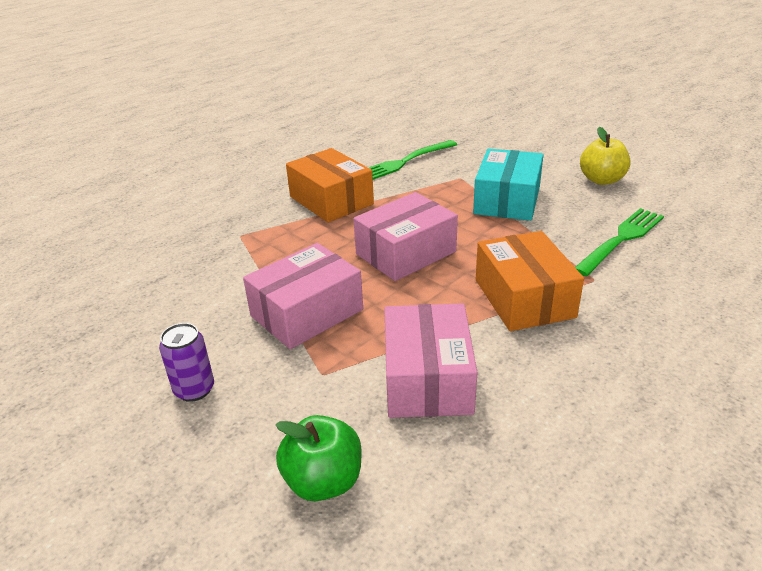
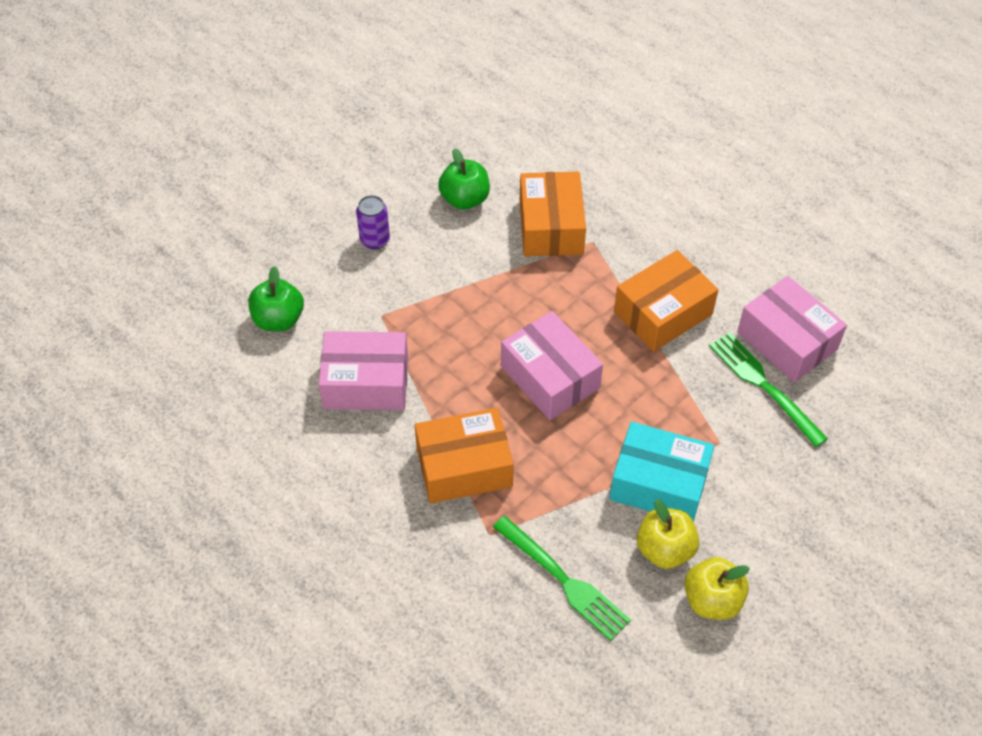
camera: 90 degrees right, 20 degrees up
(152, 317) = (465, 199): none -> green apple
(214, 258) = (551, 227): none -> orange box
(307, 313) = (459, 301): pink box -> pink box (787, 341)
(568, 197) = (664, 549): none -> yellow apple

